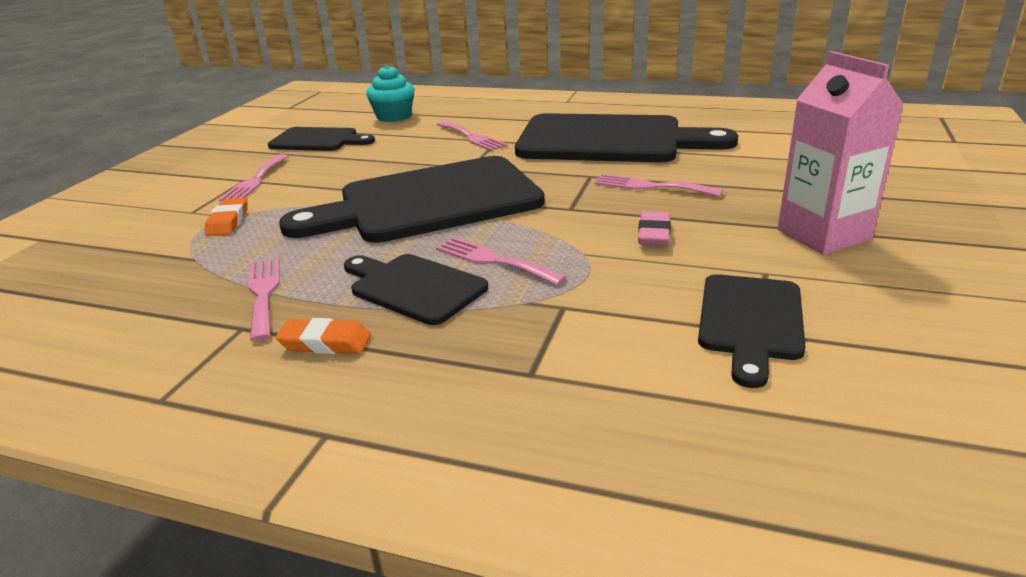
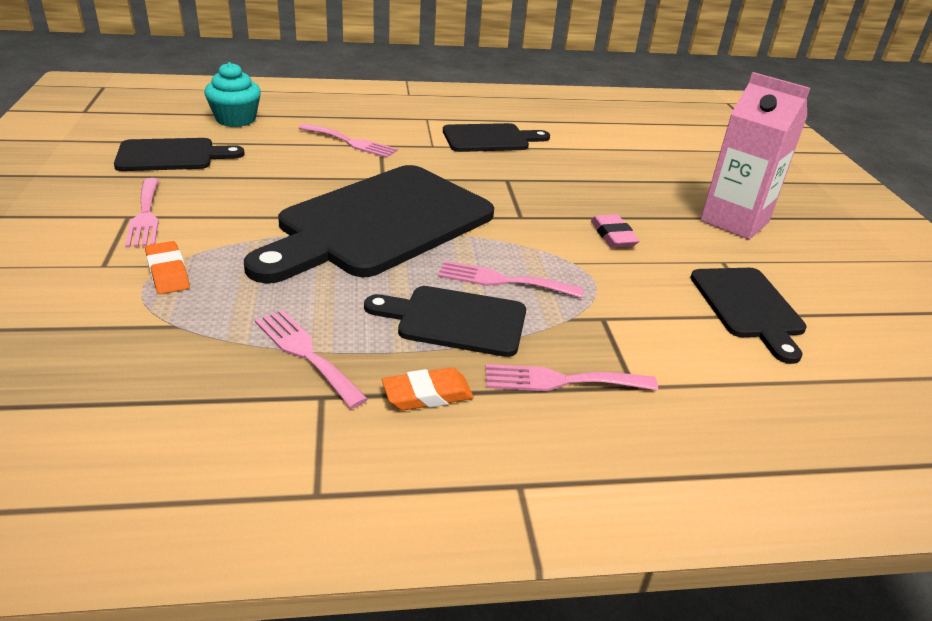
camera: 30 degrees left, 5 degrees up
(609, 140) = (490, 139): black cutting board -> black cutting board, size x0.52
(650, 186) = (569, 187): pink fork -> pink fork (561, 381)

